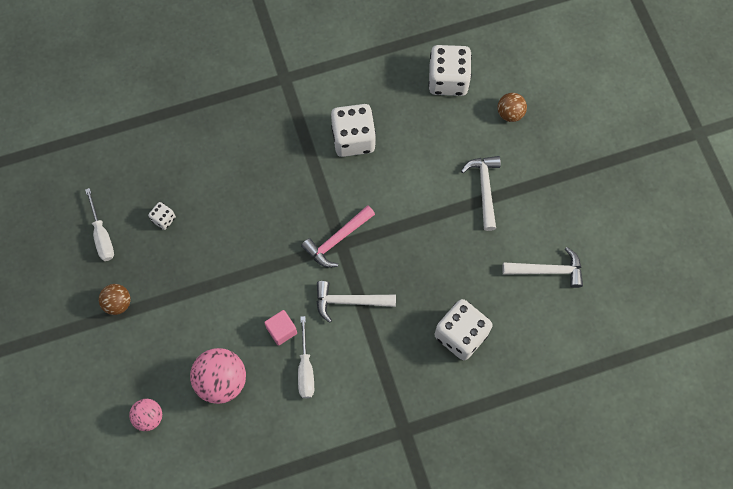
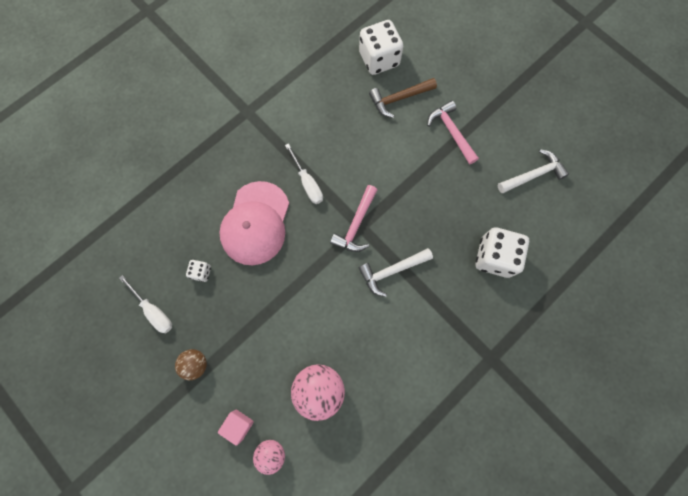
camera: 25 degrees left, 5 degrees up
(238, 195) = (256, 223): none -> pink cap
(281, 330) = (348, 321): pink cube -> pink cube (238, 425)
(305, 368) = (384, 345): white screwdriver -> white screwdriver (307, 182)
(353, 139) = (328, 137): white dice -> none
(447, 130) = (399, 99): none -> brown hammer
(484, 189) = (451, 132): white hammer -> pink hammer
(510, 113) = (440, 65): brown ball -> none

